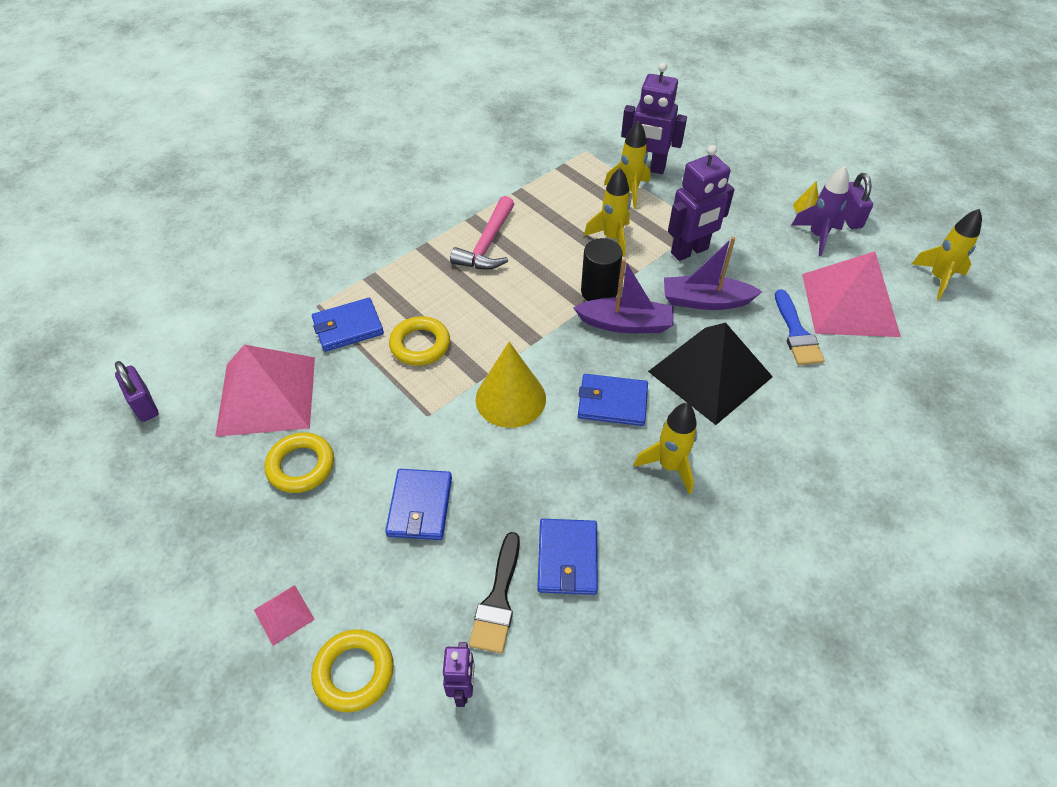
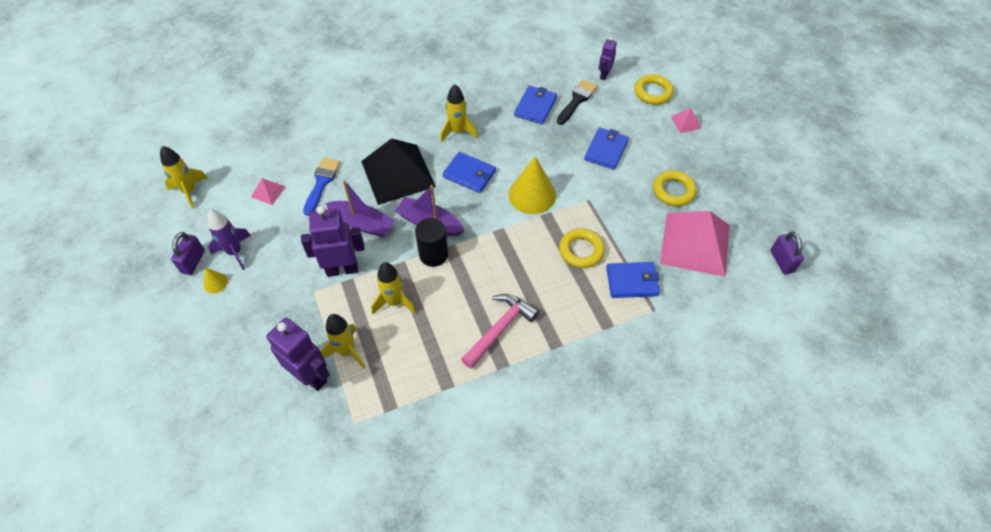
camera: 160 degrees left, 5 degrees up
(849, 304) = (268, 191): pink pyramid -> pink pyramid, size x0.42

